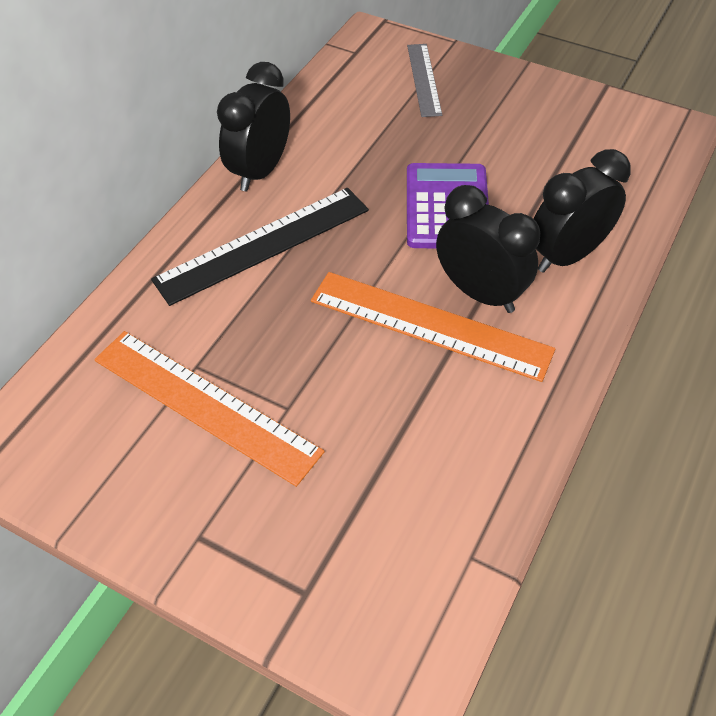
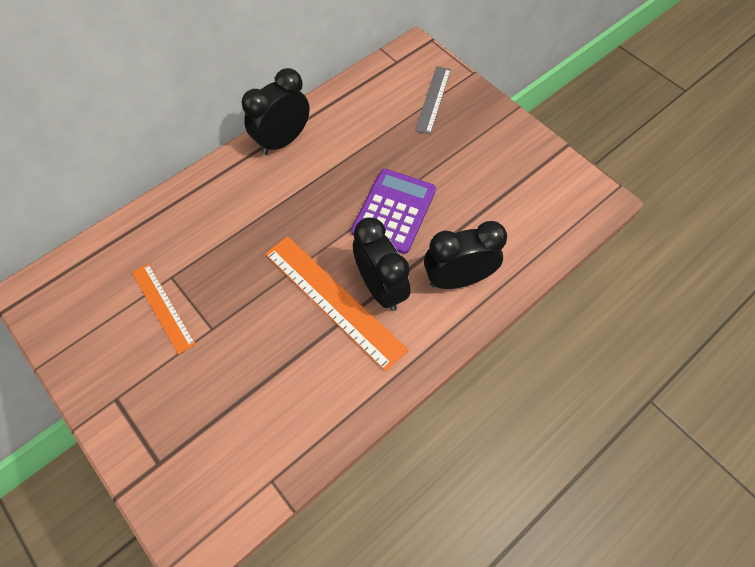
camera: 20 degrees right, 10 degrees up
(205, 404) = (163, 307): orange ruler -> orange ruler, size x0.60
(263, 244) = (256, 199): black ruler -> none

